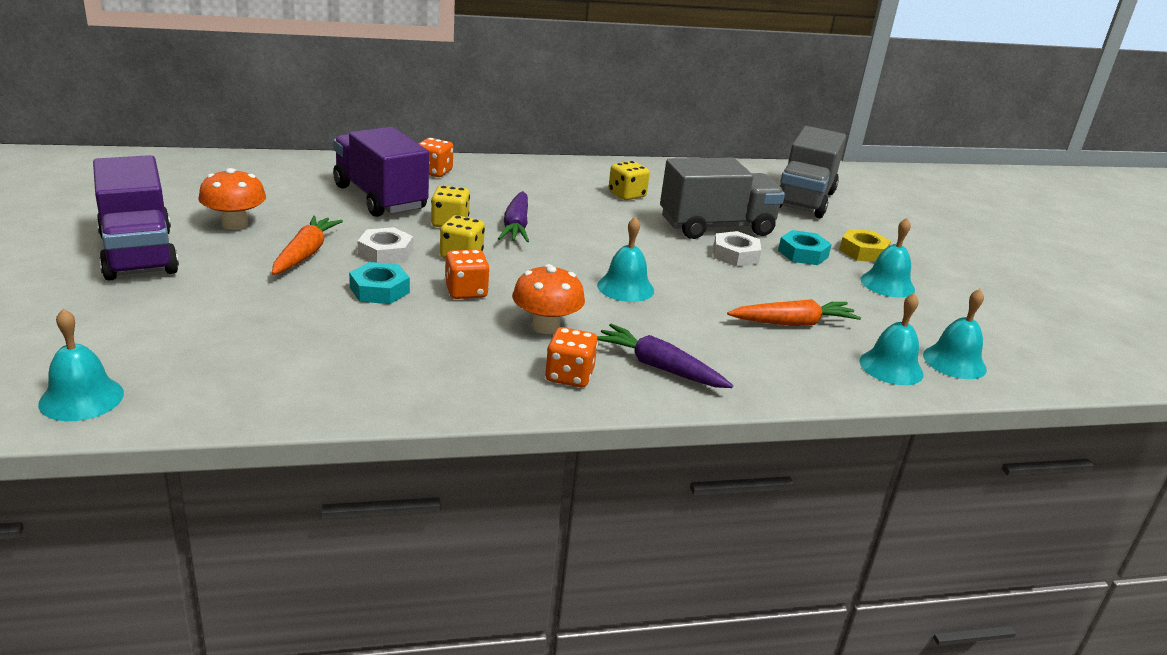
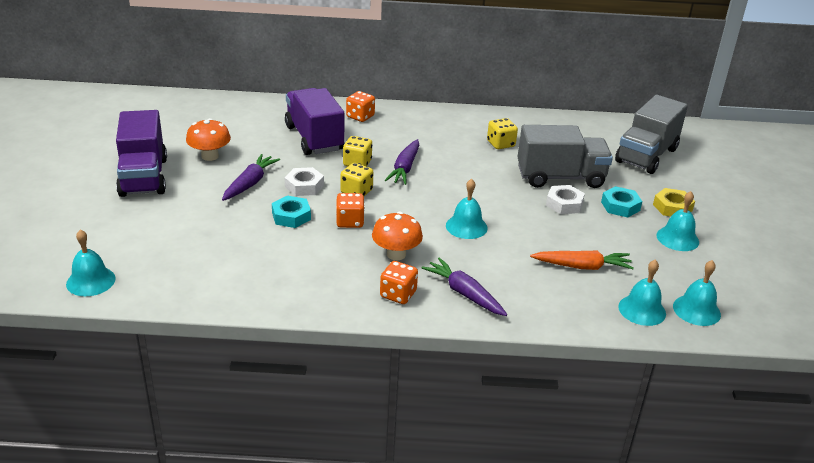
camera: 15 degrees right, 5 degrees up
(305, 254) = (250, 183): orange carrot -> purple carrot

